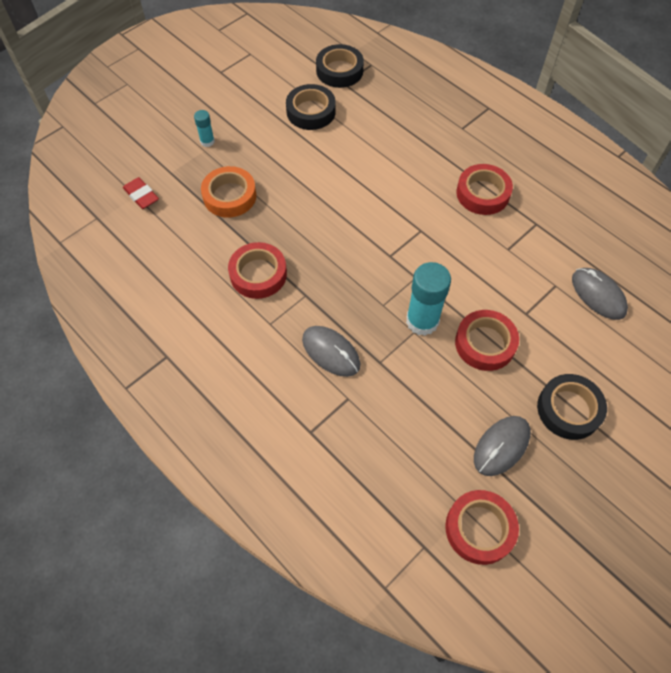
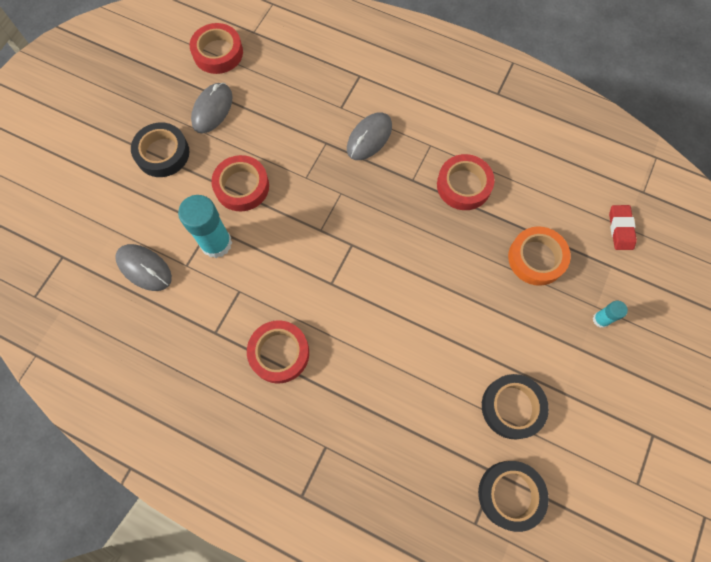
camera: 160 degrees right, 10 degrees up
(141, 196) = (620, 229): red eraser -> red eraser turned 60 degrees clockwise
(331, 352) = (369, 138): grey mouse -> grey mouse turned 75 degrees counterclockwise
(422, 321) = (301, 189): turquoise glue stick -> turquoise glue stick (216, 243)

